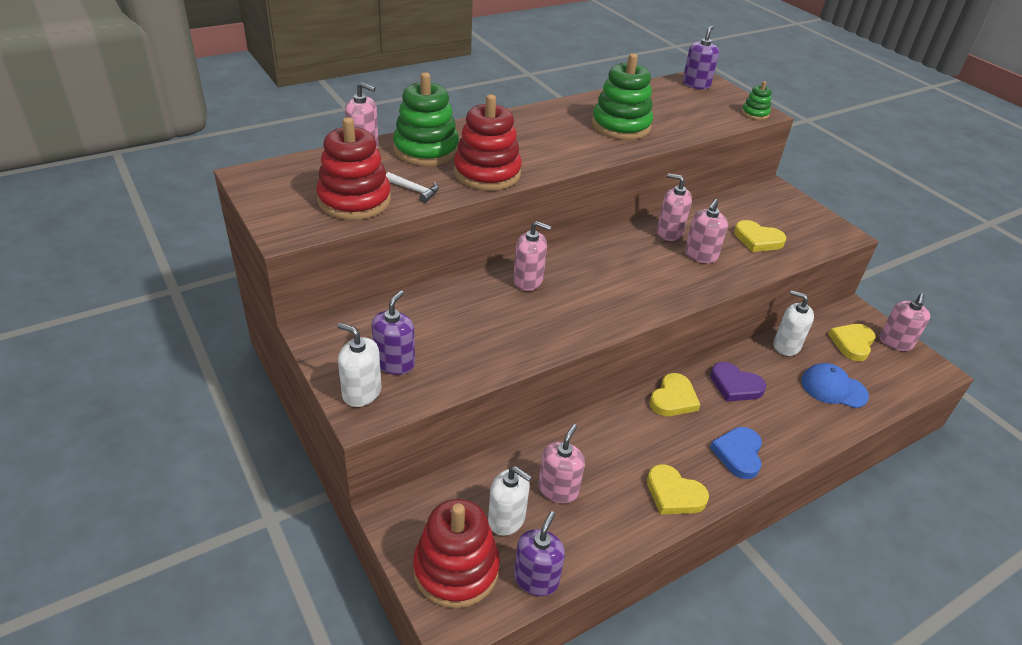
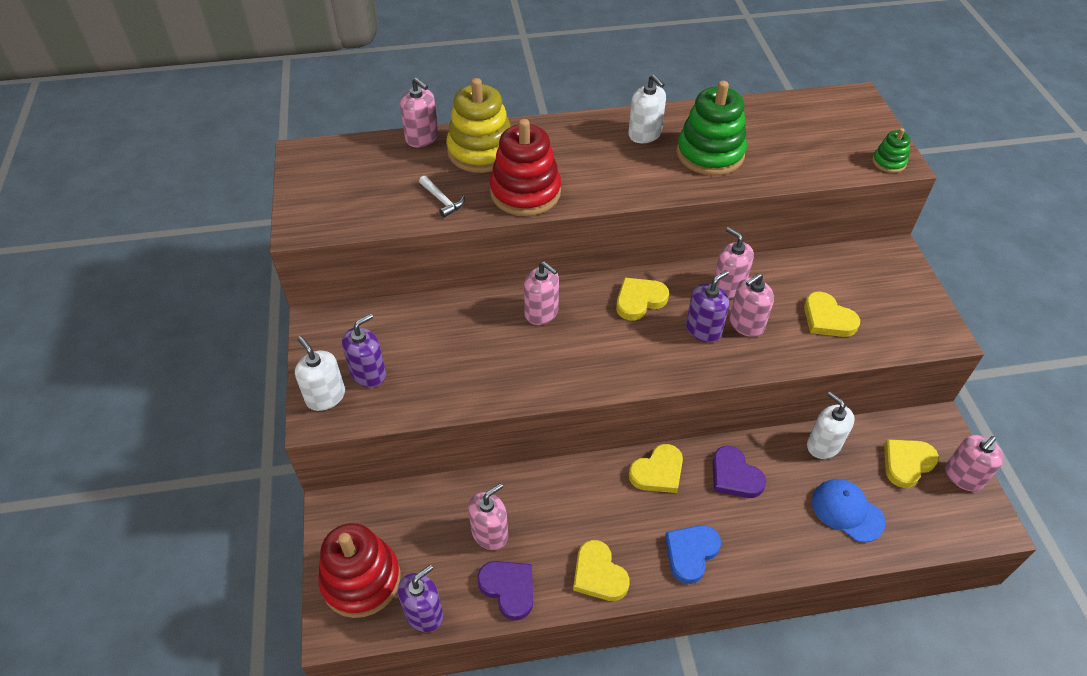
camera: 25 degrees right, 10 degrees up
(354, 200) = (380, 201): red stacking toy -> none
(426, 150) = (481, 151): green stacking toy -> yellow stacking toy
(506, 519) = (428, 547): white soap dispenser -> white soap dispenser (644, 134)
(603, 531) = (508, 589): none -> purple heart
(605, 255) = (639, 300): none -> yellow heart
(696, 84) = (842, 107): purple soap dispenser -> purple soap dispenser (703, 329)

